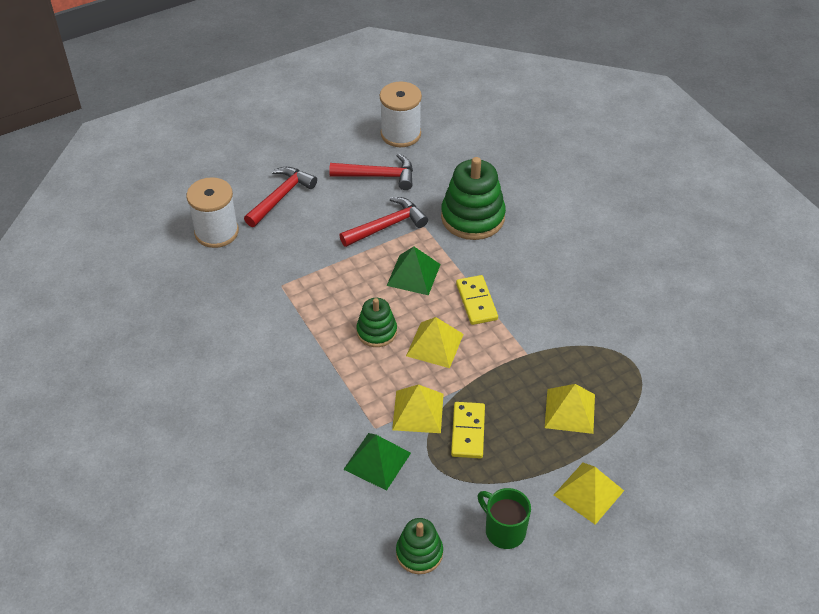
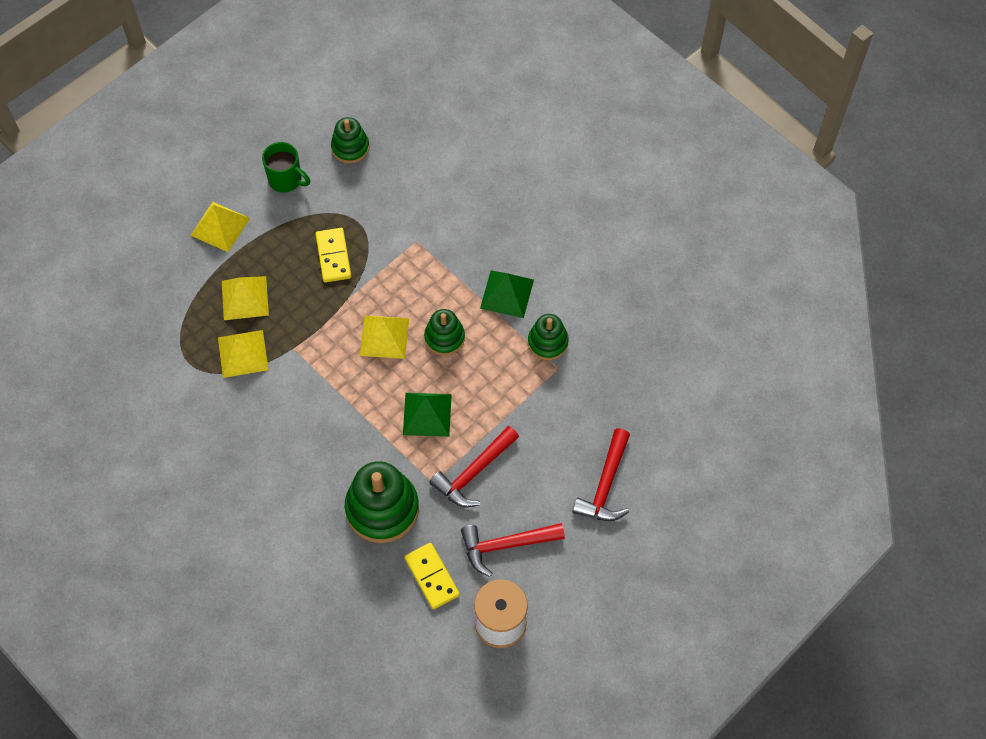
camera: 165 degrees right, 15 degrees up
(216, 232) = (653, 418): white spool -> none
(280, 307) = (548, 342): none -> green stacking toy
(377, 461) = (405, 212): green pyramid -> green pyramid (507, 294)
(418, 411) = (382, 265): yellow pyramid -> yellow pyramid (242, 353)
(476, 302) = (354, 396): yellow domino -> yellow domino (431, 577)

